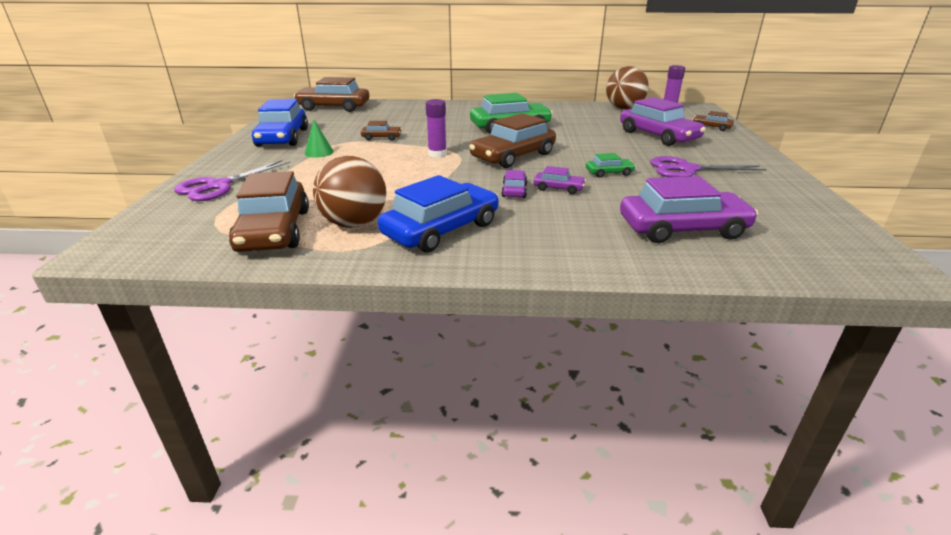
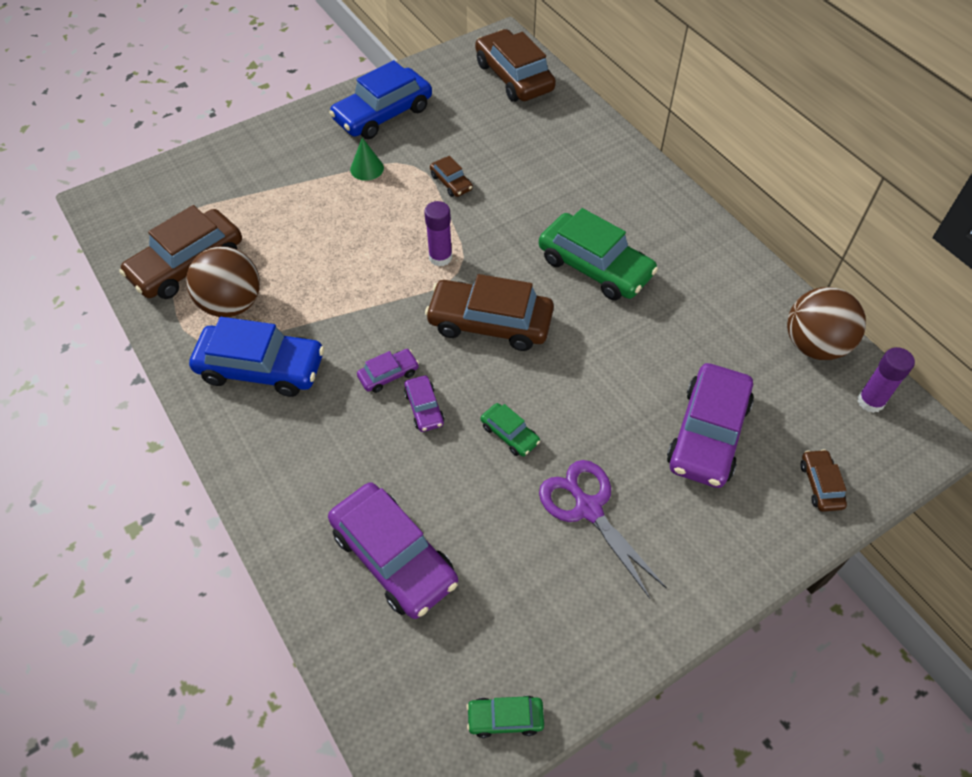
camera: 55 degrees right, 25 degrees up
(218, 186) = (240, 167): purple scissors -> none
(843, 229) = (505, 718): none -> green car

